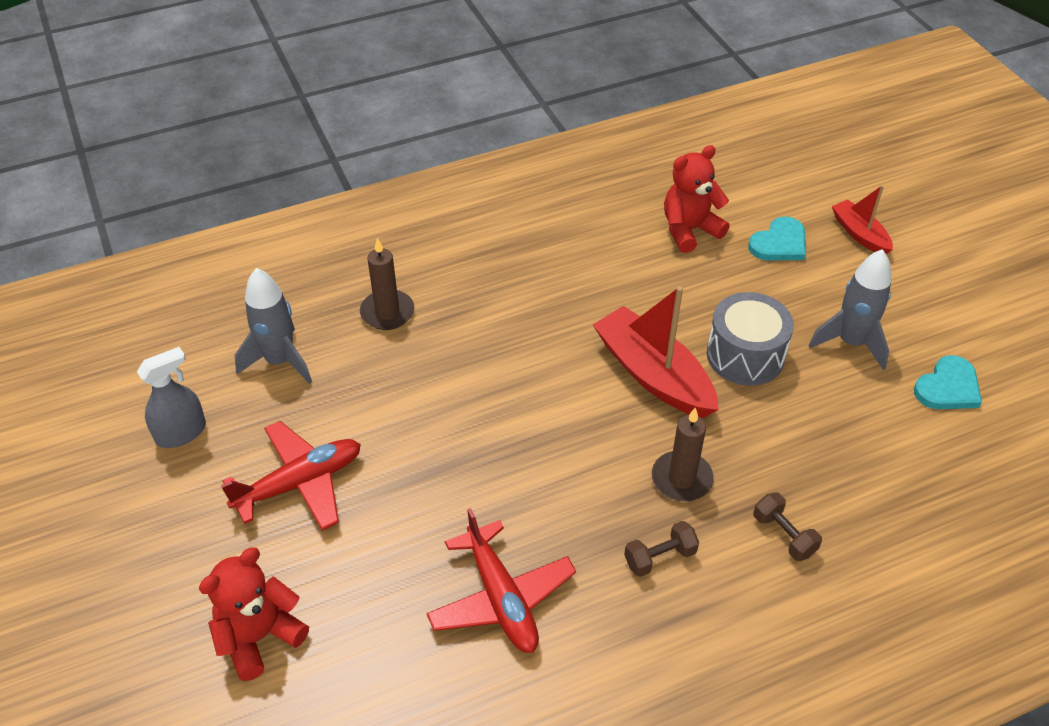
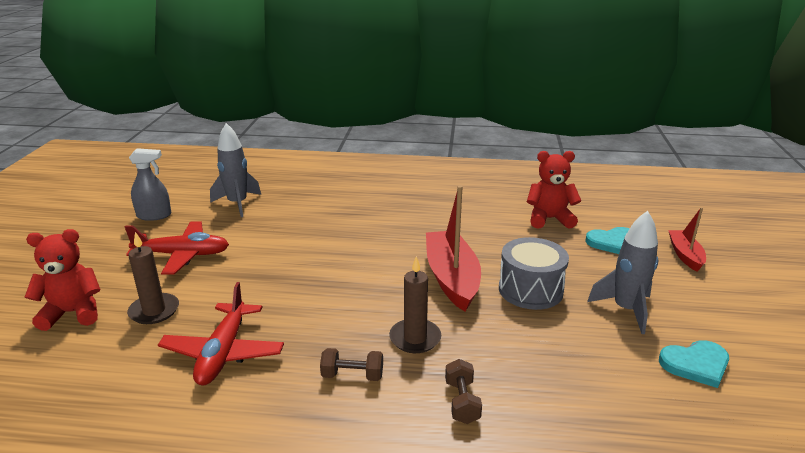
camera: 30 degrees right, 20 degrees down
(387, 312) = (318, 202): brown candle -> brown candle (154, 311)

